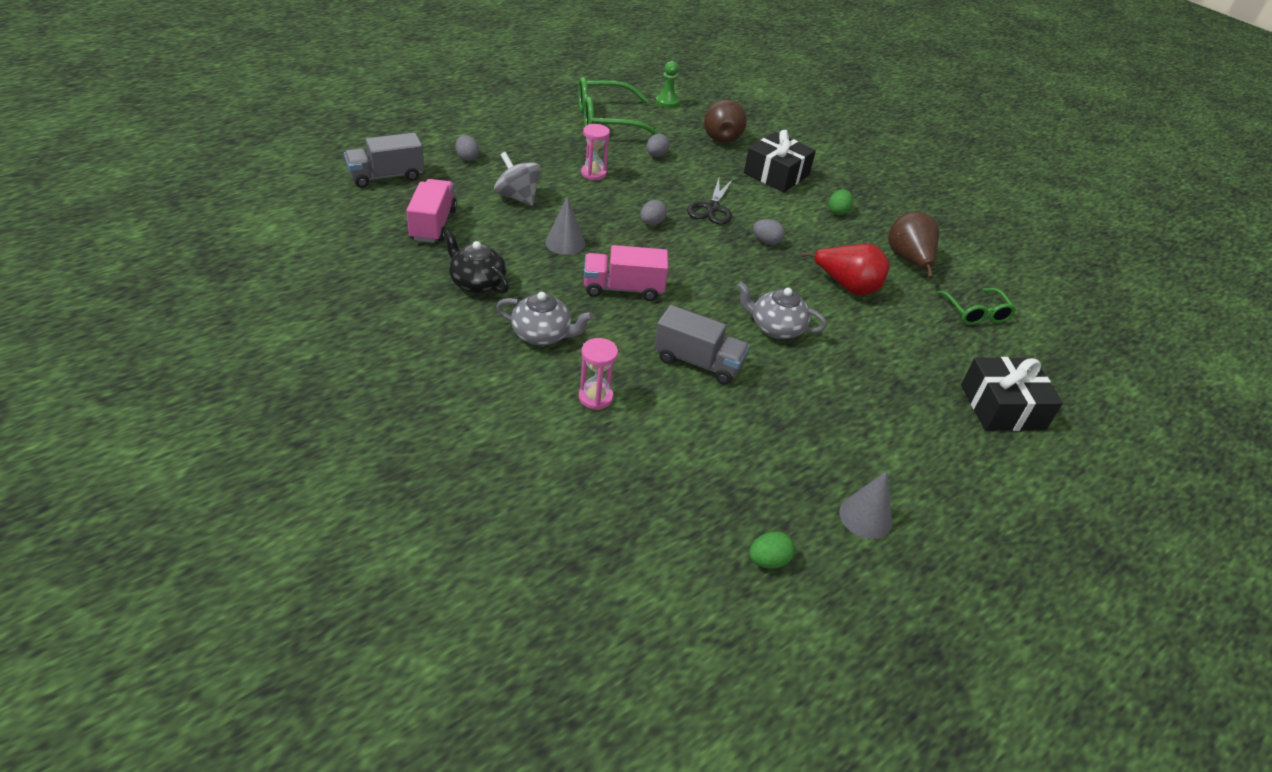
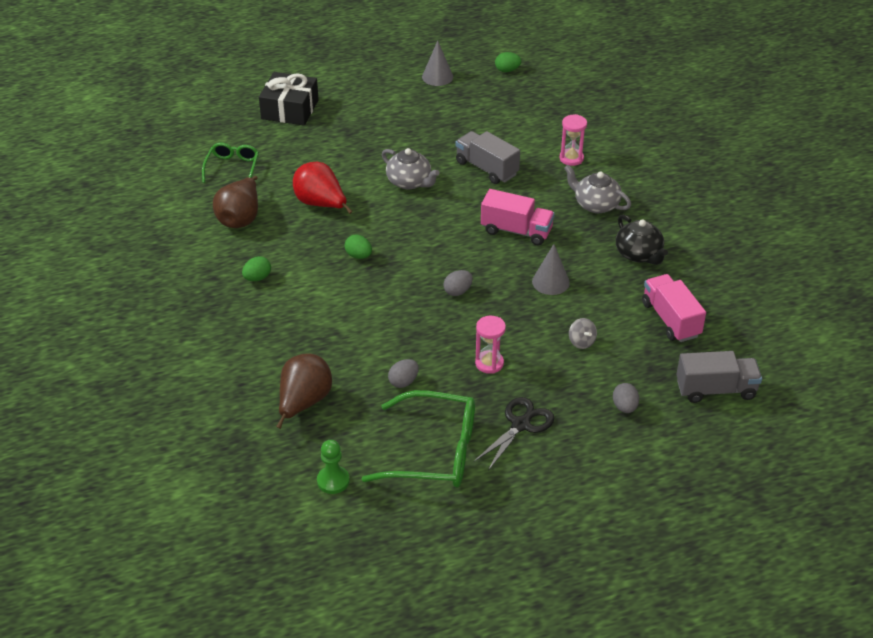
camera: 155 degrees left, 0 degrees up
(433, 224) = (670, 319): pink truck -> pink truck turned 135 degrees clockwise
(517, 197) = (581, 342): grey spinning top -> grey spinning top, size x0.57
(712, 208) = (386, 300): black scissors -> black scissors (521, 424)
(766, 241) = (358, 256): grey egg -> green egg
(776, 174) = (282, 334): black gift -> none

